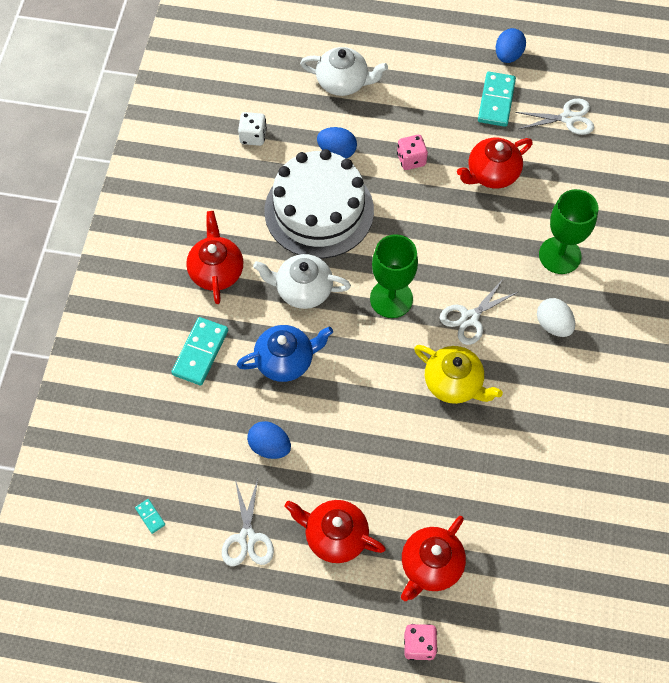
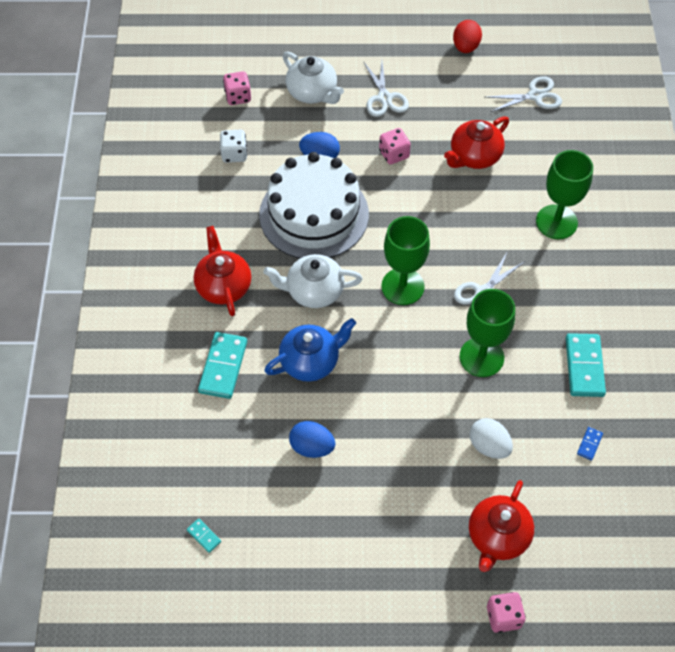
camera: 10 degrees left, 5 degrees down
(247, 538) = (308, 540): white scissors -> white scissors (384, 98)
(268, 76) = (238, 97): none -> pink dice
(335, 536) = (396, 524): red teapot -> none
(343, 82) = (312, 92): white teapot -> white teapot turned 45 degrees clockwise
(454, 383) = (481, 357): yellow teapot -> green goblet
(496, 101) = (464, 89): turquoise domino -> turquoise domino (584, 366)
(508, 55) = (465, 47): blue egg -> red egg
(541, 489) = (589, 444): none -> blue domino
(553, 325) = (565, 287): white egg -> white egg (489, 446)

